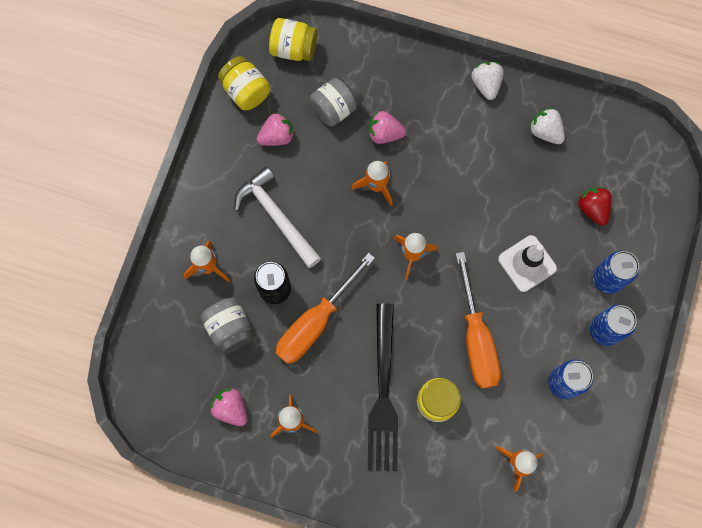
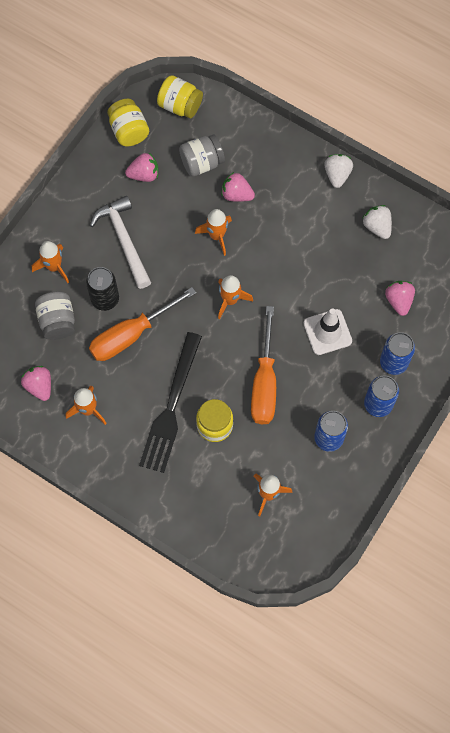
camera: 15 degrees right, 5 degrees down
(592, 209) = (398, 301): red strawberry -> pink strawberry

